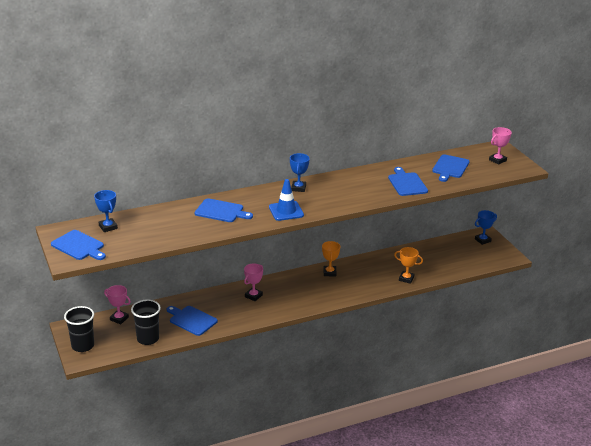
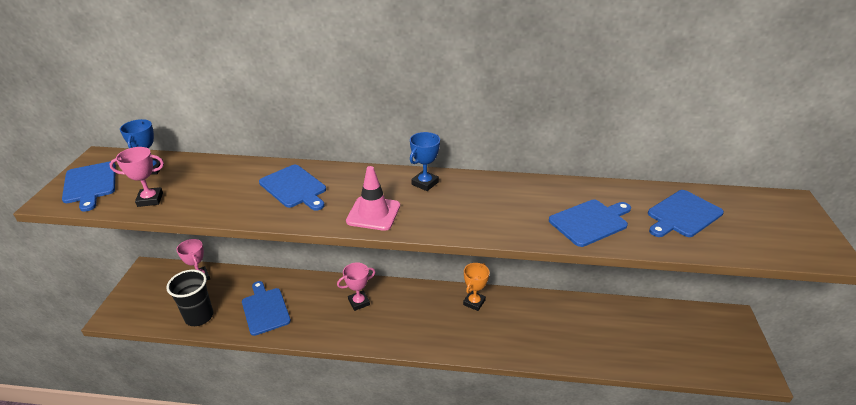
camera: 30 degrees right, 5 degrees up
(83, 346) = (133, 298): black cup -> none
(286, 211) = (373, 213): blue traffic cone -> pink traffic cone
(406, 183) = (590, 222): blue cutting board -> blue cutting board turned 45 degrees clockwise
(406, 279) = (570, 351): orange trophy -> none
(482, 240) = (724, 327): blue trophy -> none
(497, 160) = (778, 225): pink trophy -> pink trophy (150, 199)

